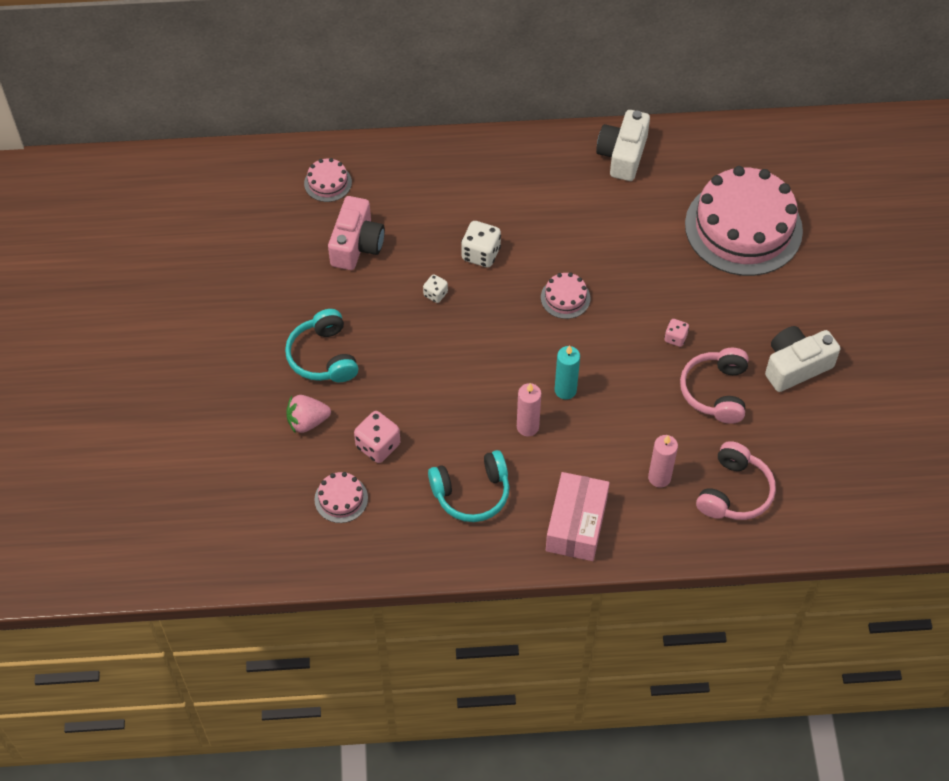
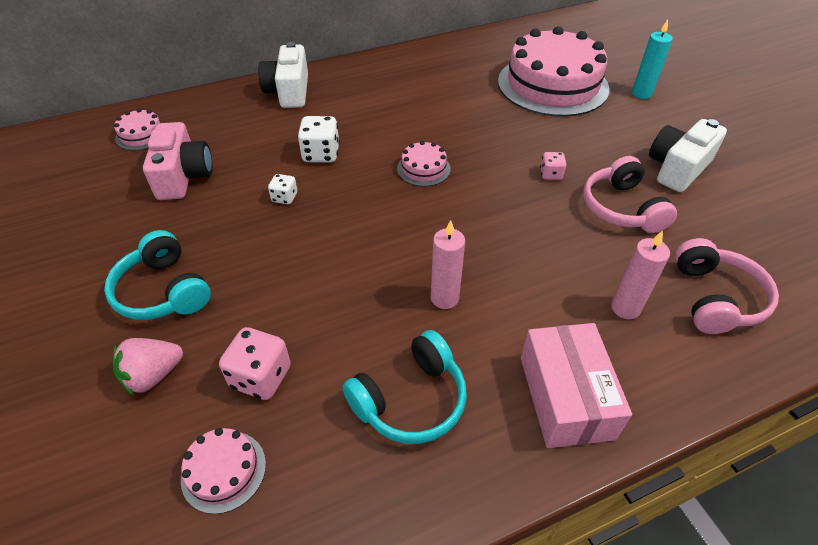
camera: 20 degrees left, 10 degrees down
(565, 390) = (467, 249): turquoise candle -> turquoise candle (641, 94)
(622, 155) = (420, 62): white camera -> white camera (289, 92)

